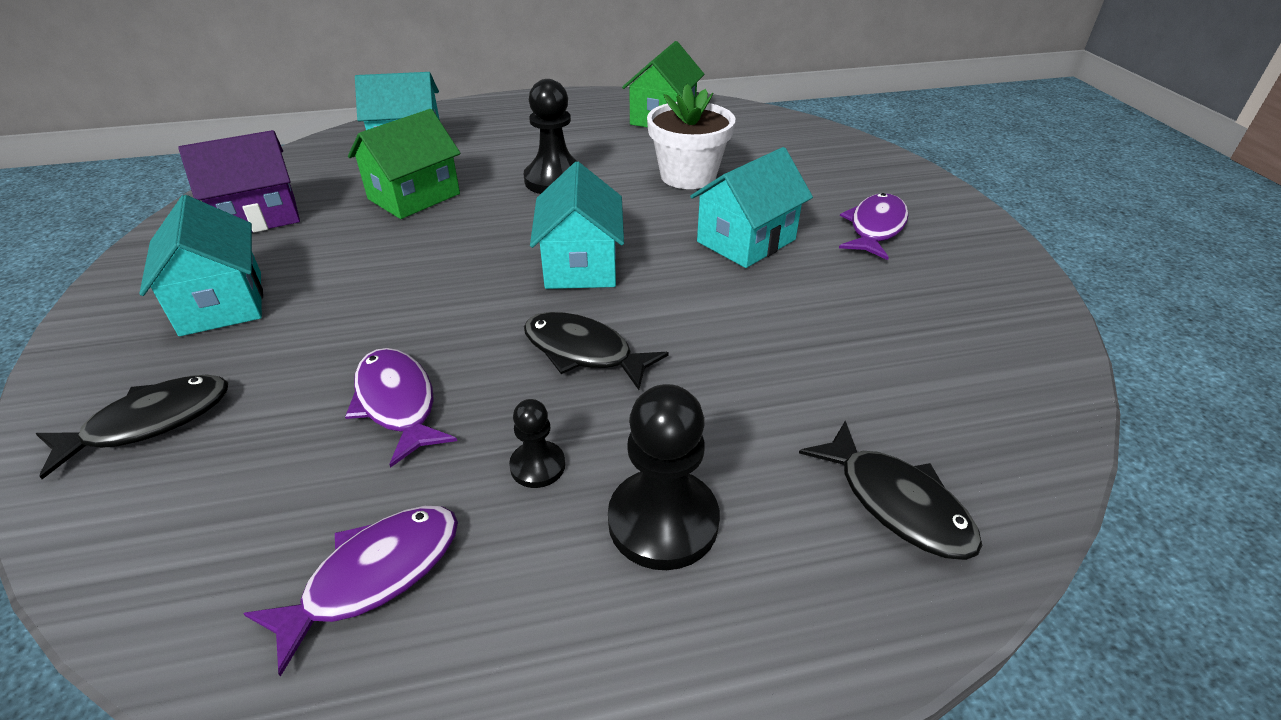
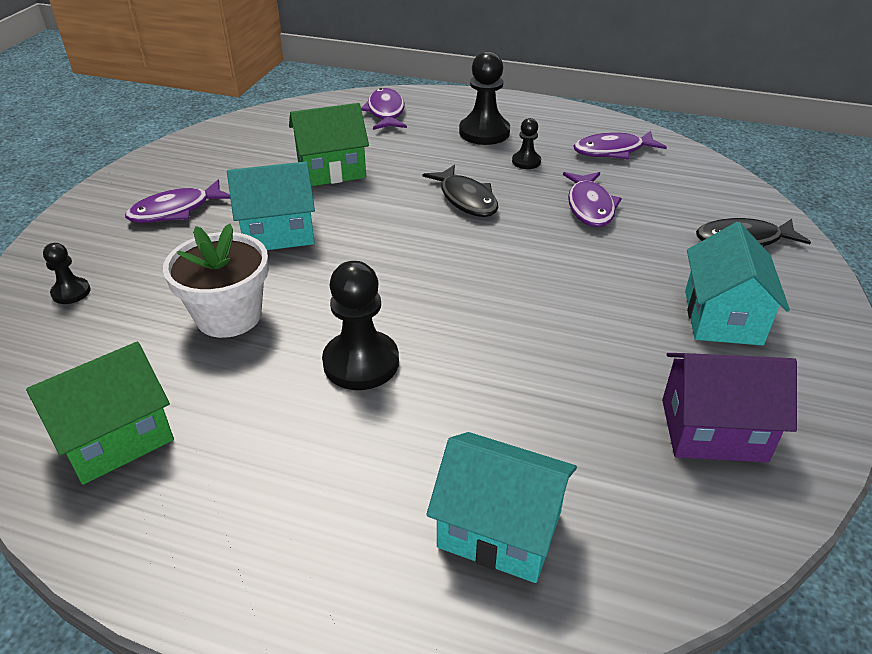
camera: 150 degrees left, 0 degrees up
(414, 196) = (527, 396): green house -> green house (331, 170)
(581, 265) = (419, 255): turquoise house -> none
(824, 155) = (71, 292): none -> black pawn
(896, 502) = (385, 112): black fish -> purple fish

